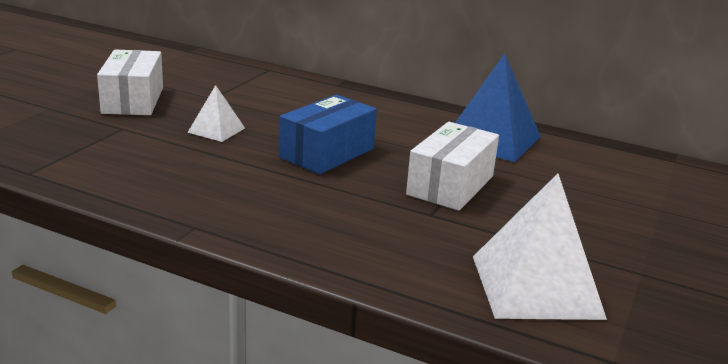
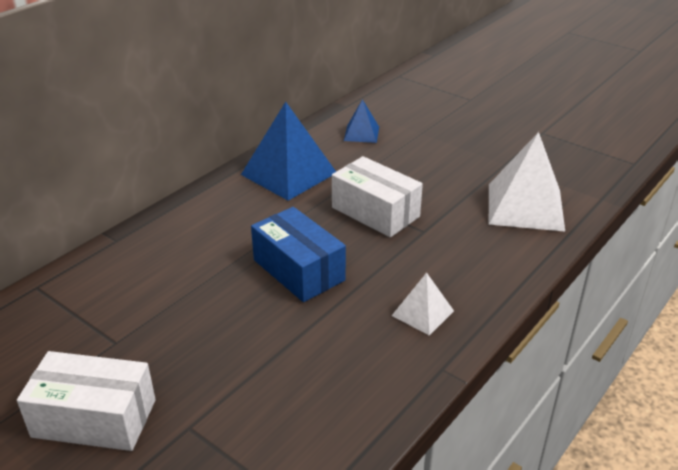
camera: 75 degrees left, 10 degrees up
(216, 130) = (220, 343): white pyramid -> white pyramid (423, 313)
(616, 172) = (361, 133): none -> blue pyramid

